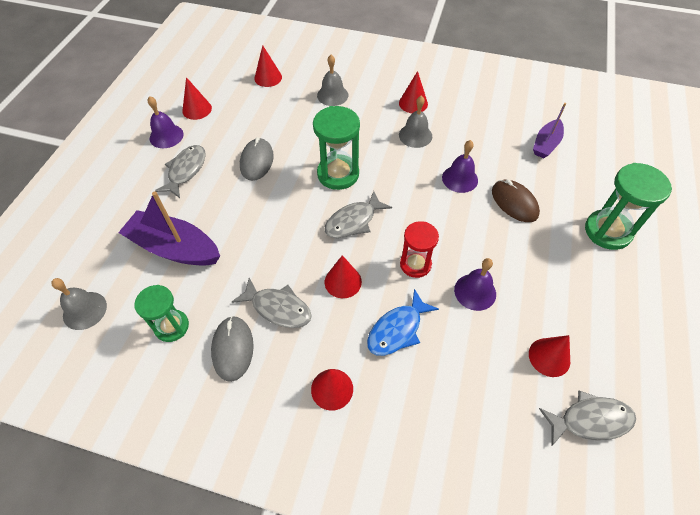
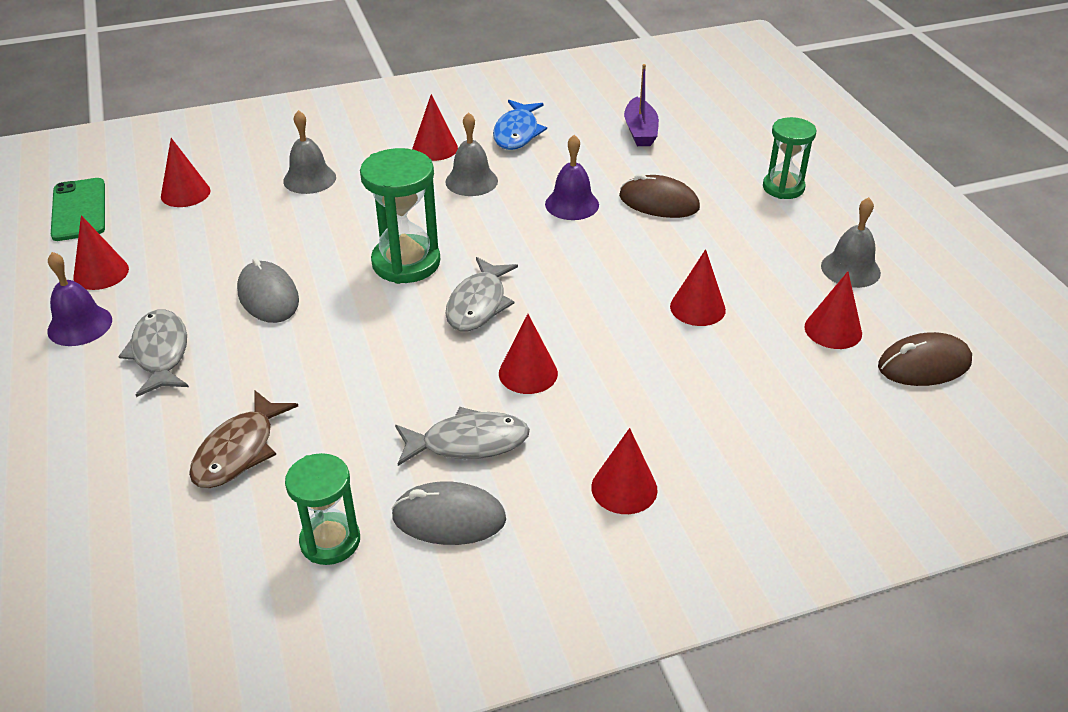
camera: 35 degrees left, 15 degrees down
(85, 310) = (160, 597): grey bell -> grey bell (850, 269)
(174, 248) = (239, 451): purple boat -> brown fish
(215, 66) = (79, 210): none -> green phone
(233, 349) = (449, 518): grey mouse -> grey mouse turned 45 degrees counterclockwise
(397, 330) = (644, 388): blue fish -> blue fish (517, 133)
(415, 264) = (602, 313): red hourglass -> none
(475, 292) = (697, 308): purple bell -> red cone
(590, 420) = (924, 364): grey fish -> brown mouse
(607, 231) = (783, 188): green hourglass -> green hourglass, size x0.67

